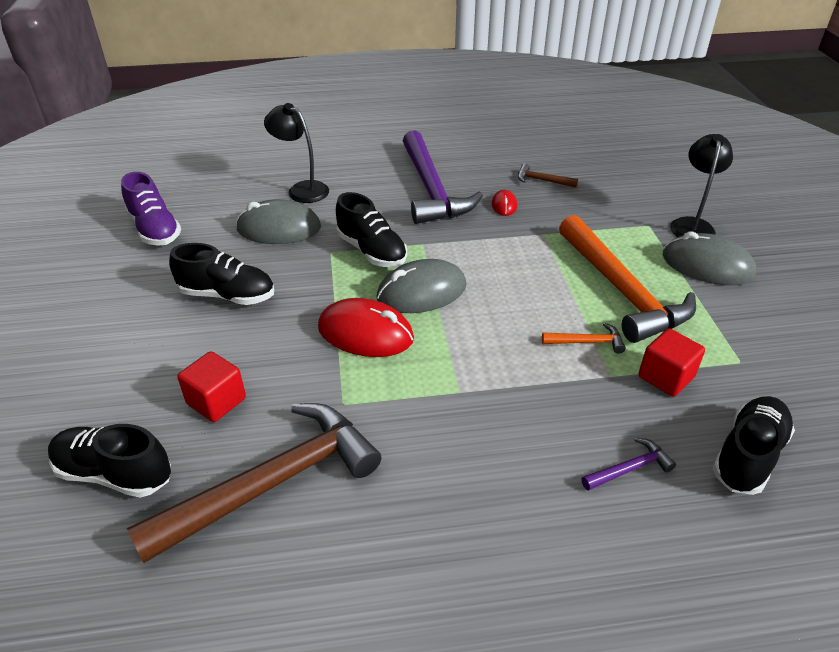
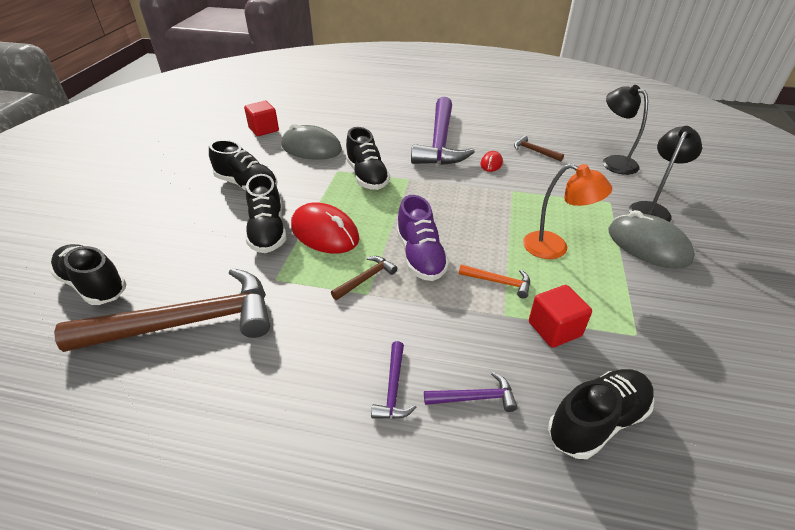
camera: 20 degrees right, 0 degrees up
(155, 230) = (230, 133): purple shoe -> purple shoe (420, 256)
(216, 401) = (190, 254): red cube -> red cube (264, 129)
(296, 349) = (268, 232): none -> black shoe
(302, 189) = (344, 125): black lamp -> black lamp (613, 162)
(421, 292) = (386, 213): grey mouse -> none
(446, 375) = (366, 278): none -> brown hammer
(547, 484) = (393, 388): none -> purple hammer
(621, 290) = (554, 248): orange hammer -> orange lamp

